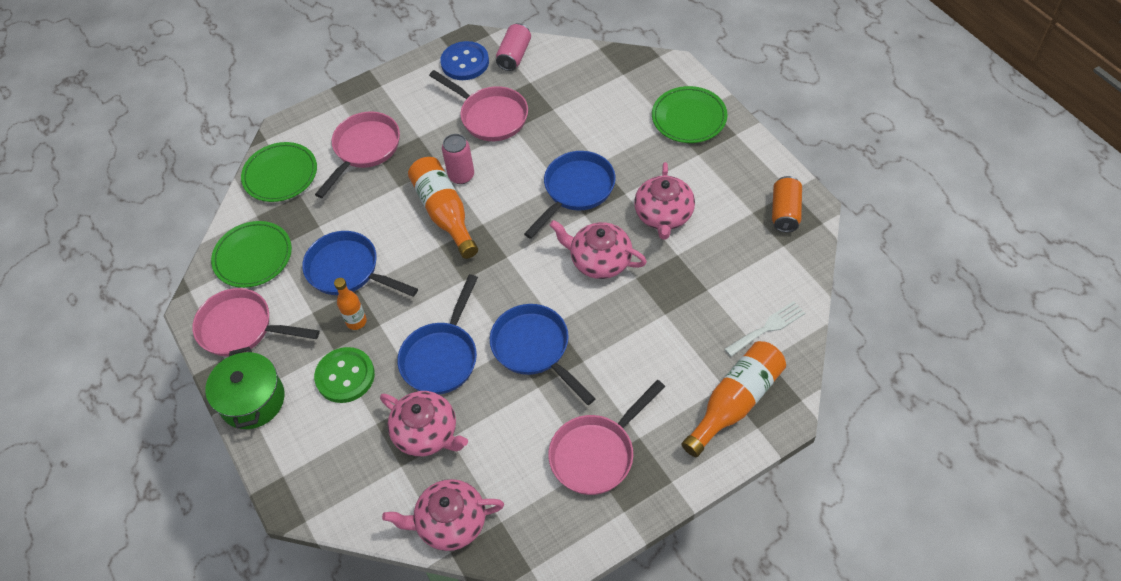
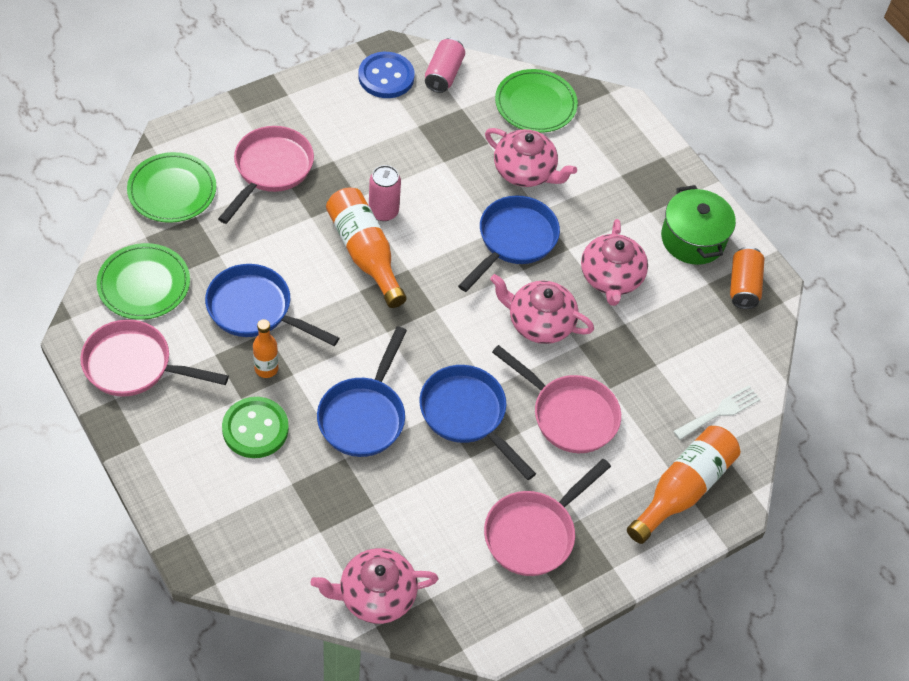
camera: 10 degrees left, 0 degrees up
(252, 400) = (150, 448): green pot -> green pot (693, 239)
(427, 433) = (348, 498): pink teapot -> pink teapot (525, 171)
(490, 116) = (416, 144): pink pan -> pink pan (569, 414)
(689, 117) = (641, 168): green plate -> green plate (535, 104)

